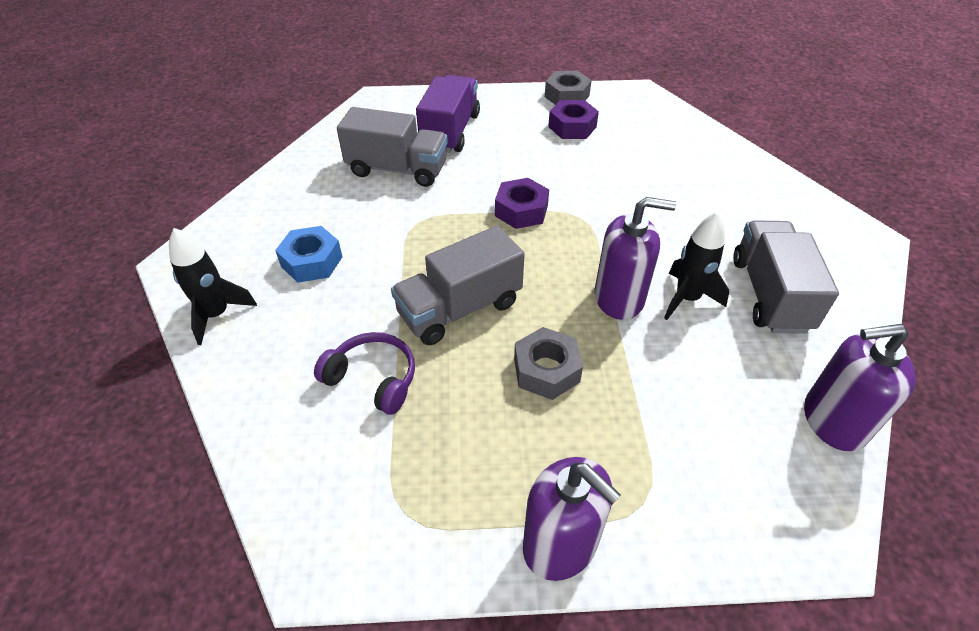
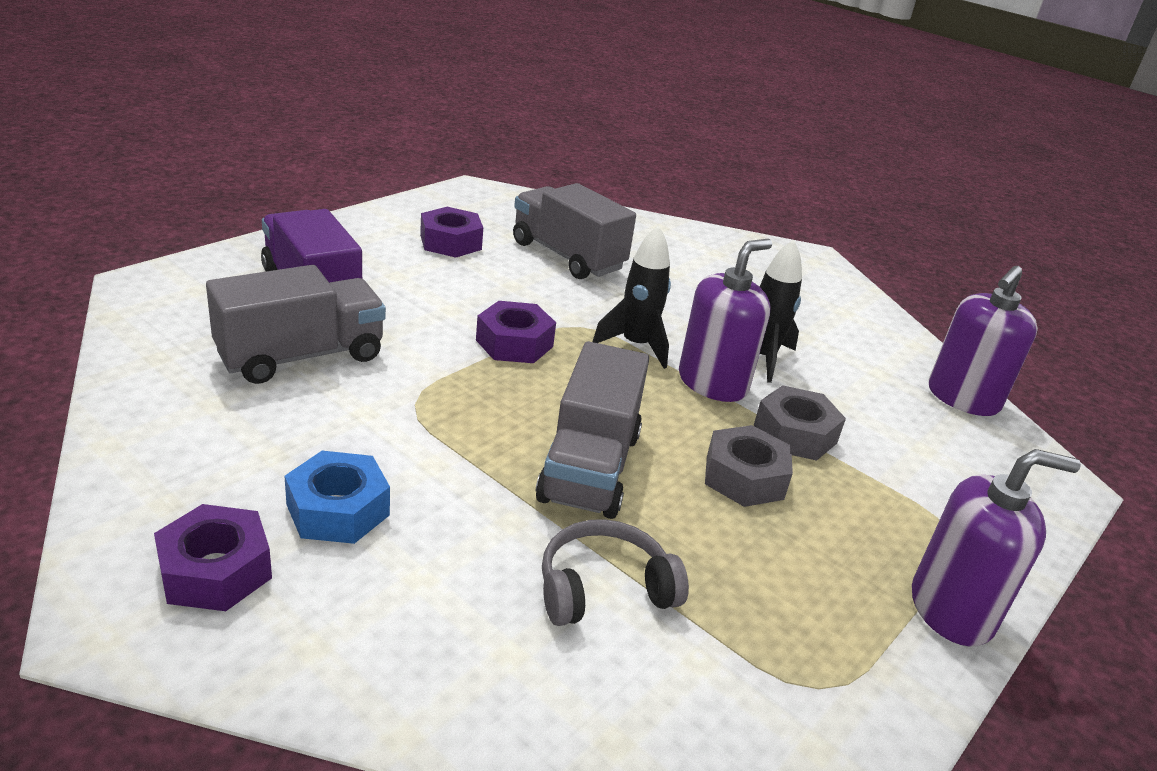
camera: 50 degrees left, 15 degrees down
(217, 315) = (290, 647): black rocket -> black rocket (636, 346)
(234, 262) = (215, 571): none -> purple nut
(373, 379) = (604, 588): purple headphones -> grey headphones
(567, 96) = (401, 213): grey nut -> grey nut (795, 434)
(769, 294) = (808, 326): grey truck -> grey truck (567, 256)

